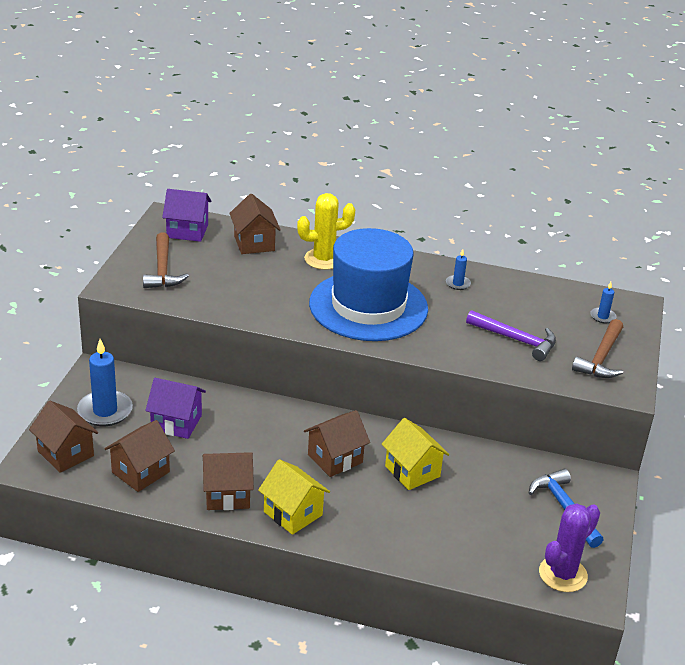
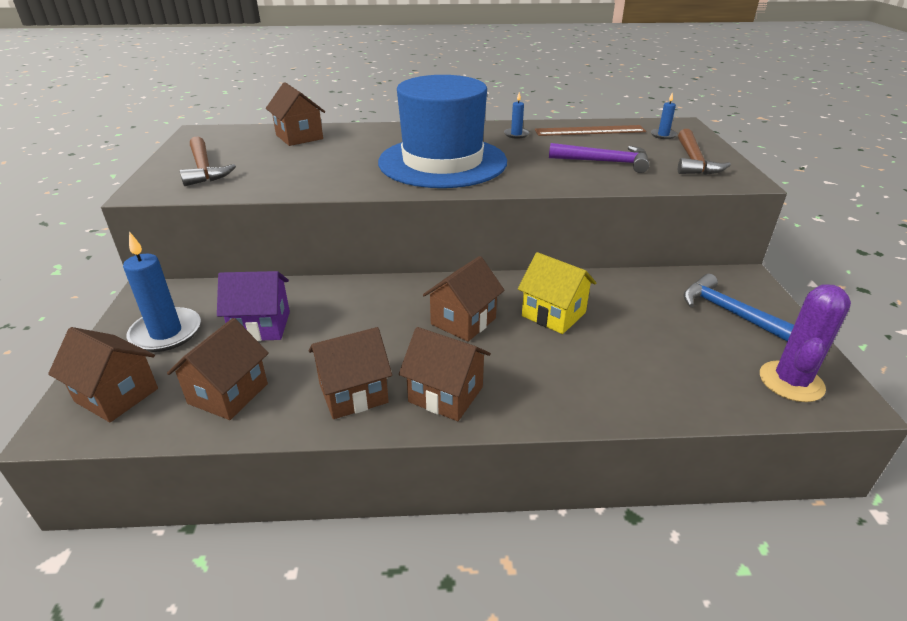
camera: 15 degrees left, 0 degrees up
(187, 231) = (224, 138): purple house -> none
(293, 513) = (445, 394): yellow house -> brown house
(323, 259) = (376, 137): yellow cactus -> none
(534, 294) = (590, 131): none -> brown ruler

